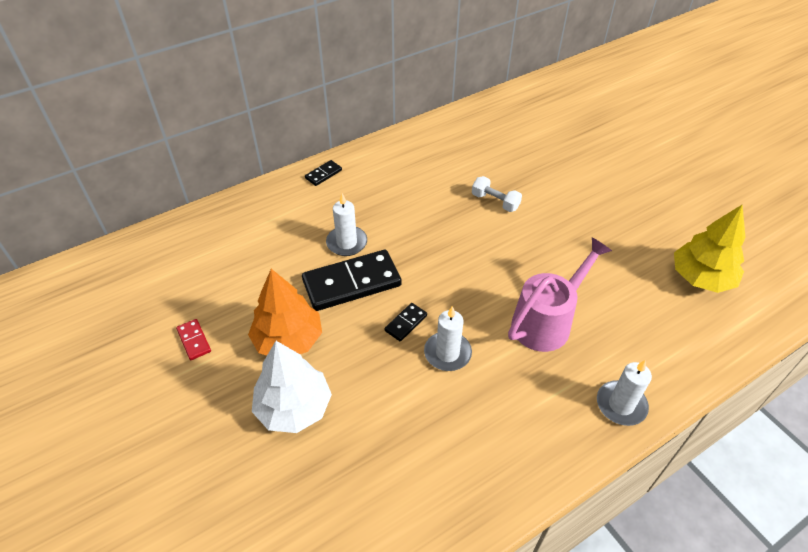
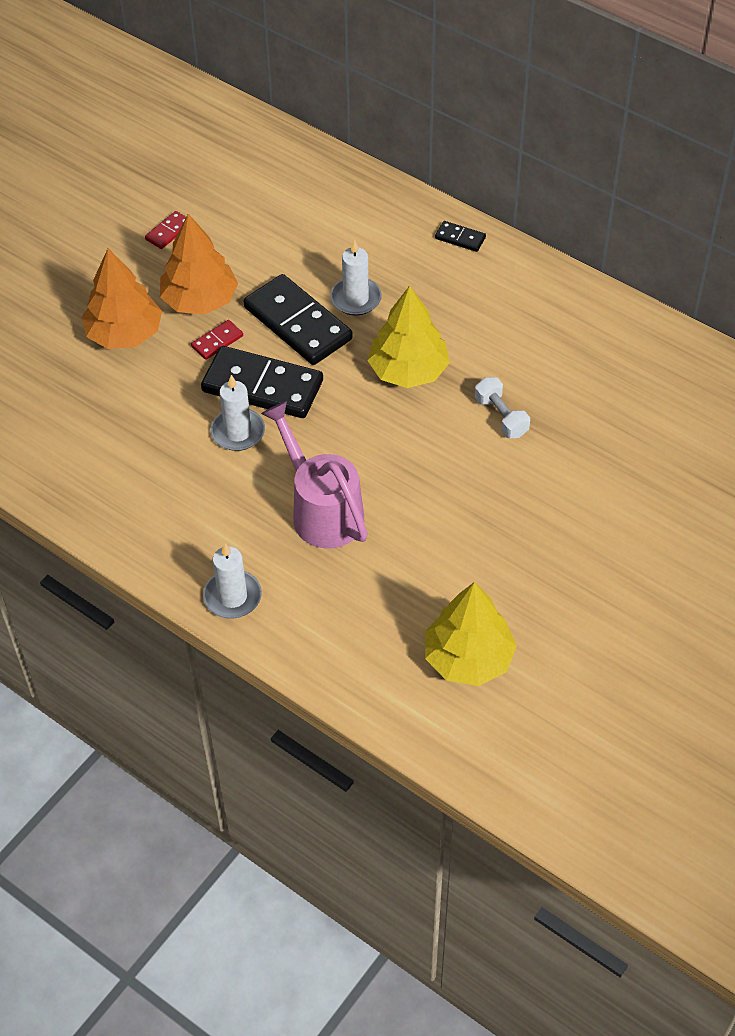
camera: 70 degrees right, 5 degrees up
(294, 407) = (124, 334): white tree -> orange tree
(342, 340) = (217, 341): none -> red domino
(406, 323) = (262, 386): black domino -> black domino, size x2.24
(432, 235) = (408, 370): none -> yellow tree
(495, 202) = (501, 417): white dumbbell -> white dumbbell turned 45 degrees counterclockwise
(547, 321) = (321, 510): pink watering can -> pink watering can turned 150 degrees counterclockwise

